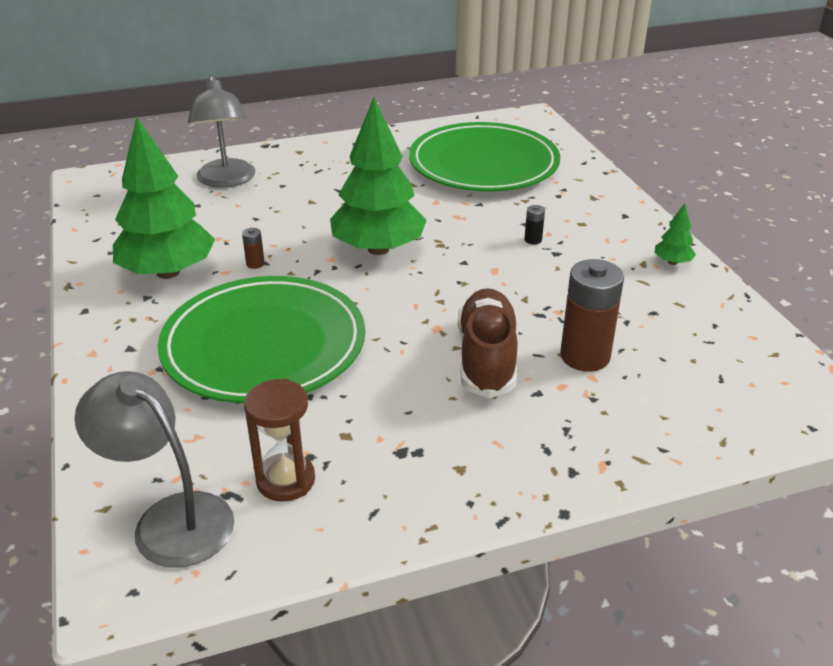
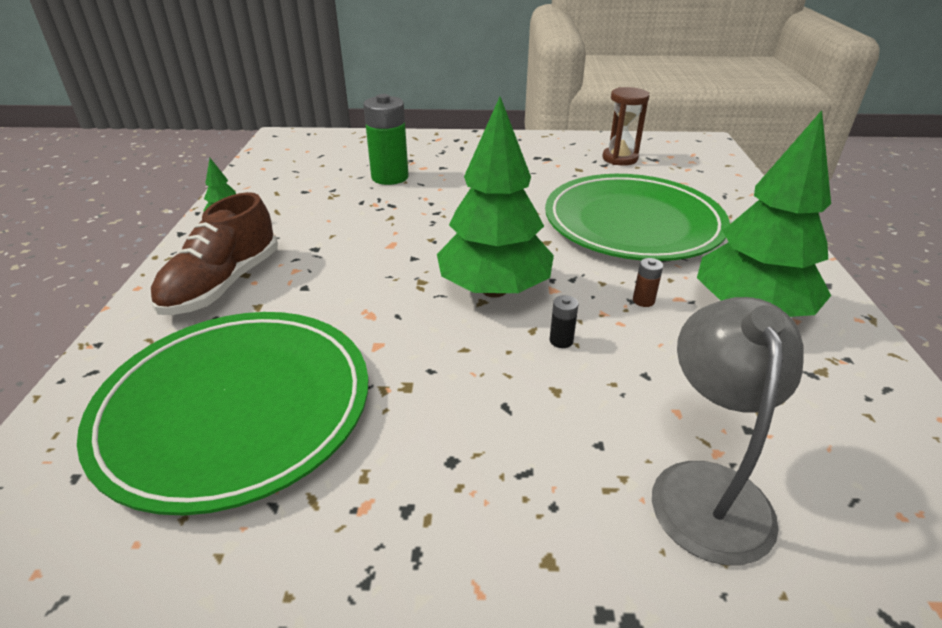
camera: 160 degrees left, 0 degrees up
(170, 519) = (687, 156): grey lamp -> none
(487, 358) = (459, 187): brown shoe -> brown shoe (222, 285)
(533, 240) = (320, 266): black battery -> black battery (561, 340)
(585, 356) = (390, 177): brown battery -> green battery

